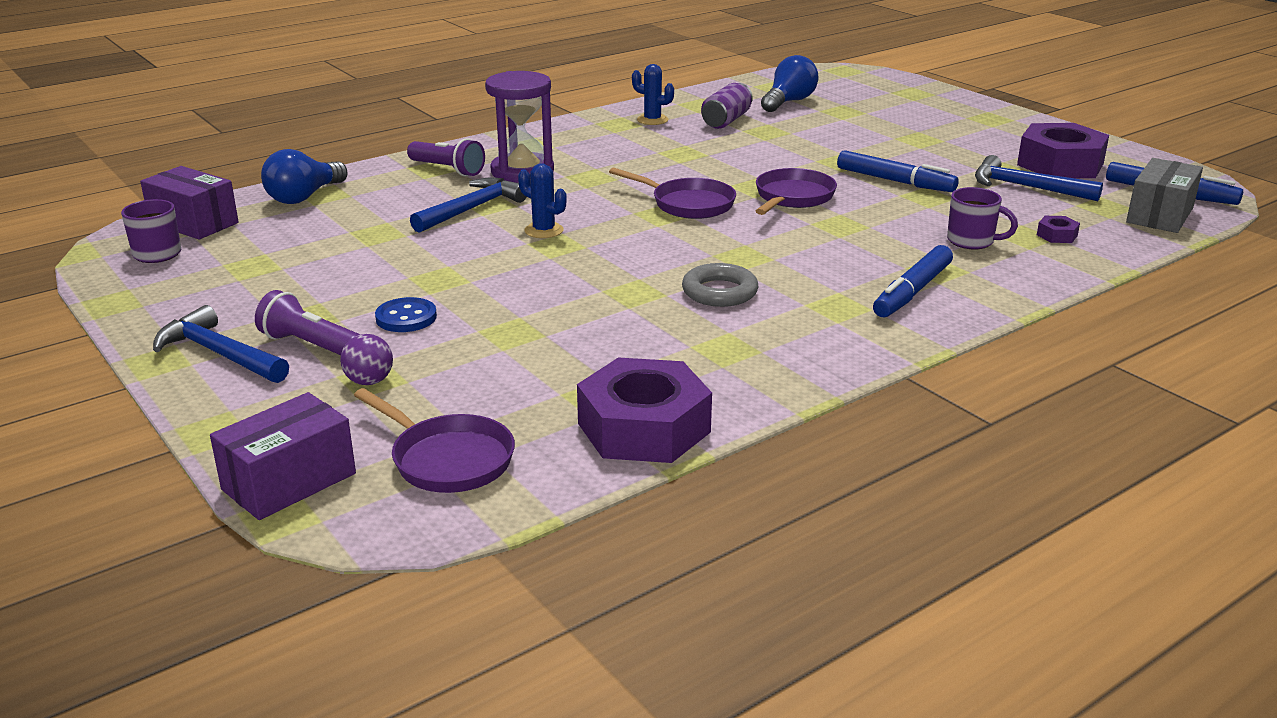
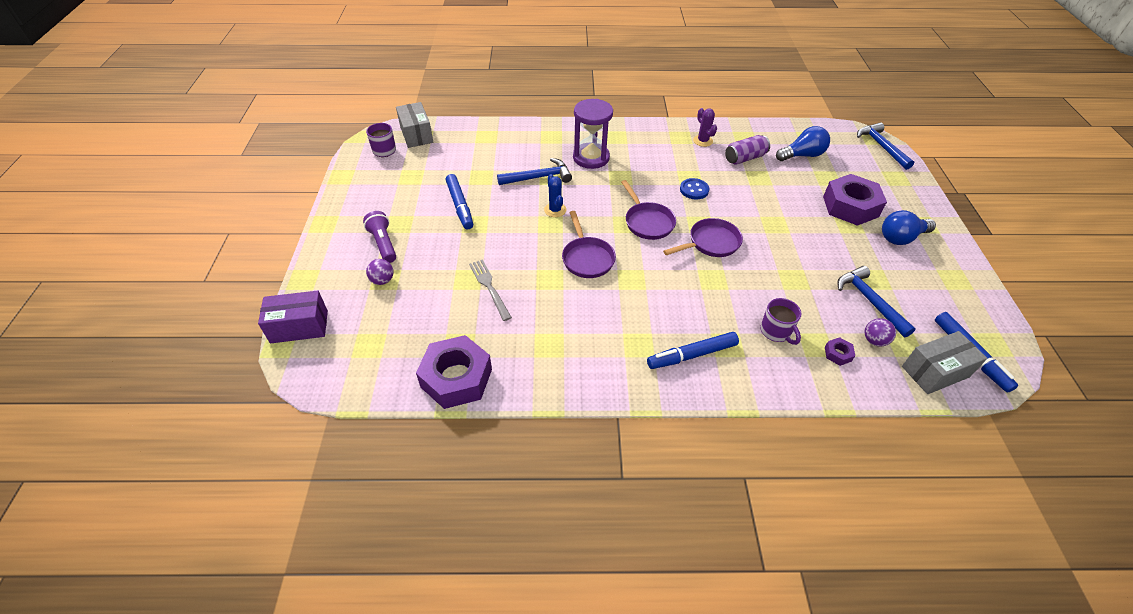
camera: 35 degrees right, 20 degrees up
(194, 223) = (416, 134): purple box -> grey box
(220, 354) = (347, 231): blue hammer -> blue hammer (881, 147)
(304, 197) = (476, 135): blue light bulb -> blue light bulb (901, 238)
(406, 317) = (436, 244): blue button -> blue button (694, 190)
(447, 170) = (557, 141): purple flashlight -> none
(447, 459) = (363, 349): purple pan -> purple pan (587, 258)
(558, 329) = (489, 287): none -> grey fork
(652, 120) = (702, 141): blue cactus -> purple cactus
(719, 292) = (590, 300): grey ring -> none
(895, 181) = (788, 256): blue marker -> blue marker (460, 206)
(1060, 164) = (921, 290): purple nut -> purple nut (850, 206)
(1074, 213) = (874, 340): none -> purple ball

